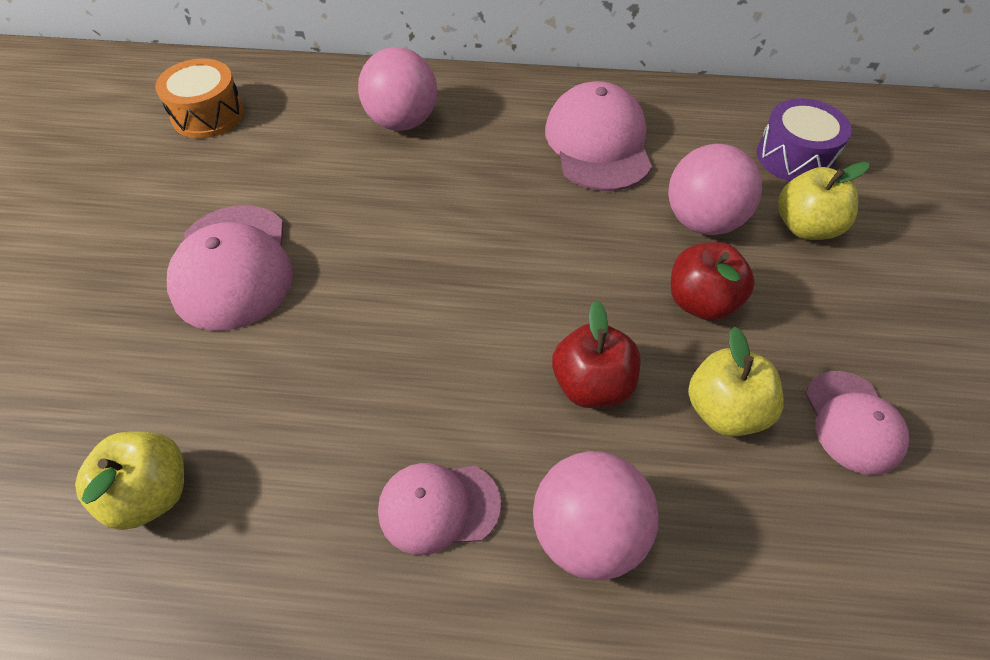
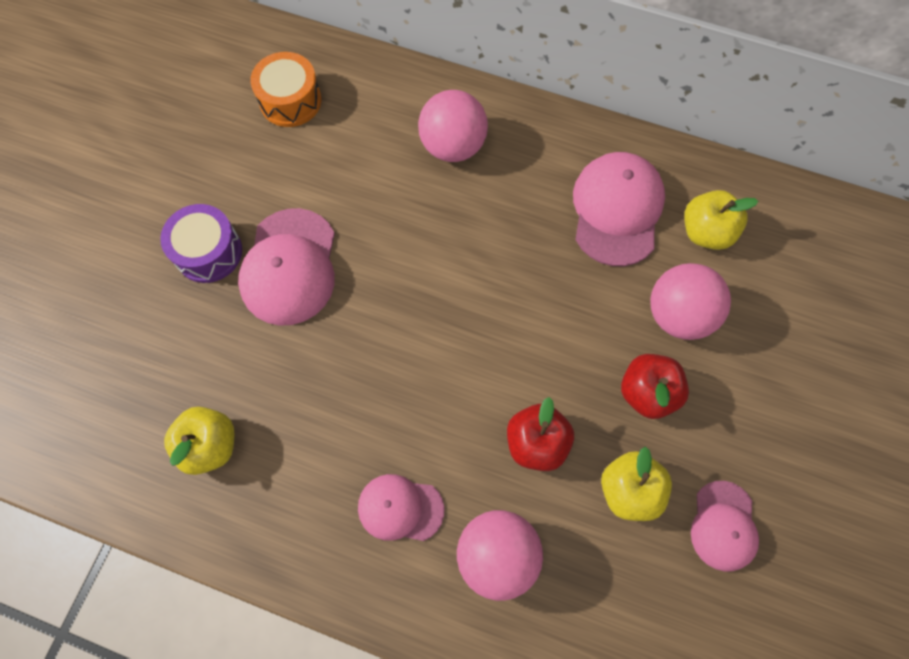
camera: 15 degrees right, 15 degrees up
(794, 157) = (787, 267): purple drum -> purple drum (208, 252)
(805, 227) = (764, 342): yellow apple -> yellow apple (706, 232)

